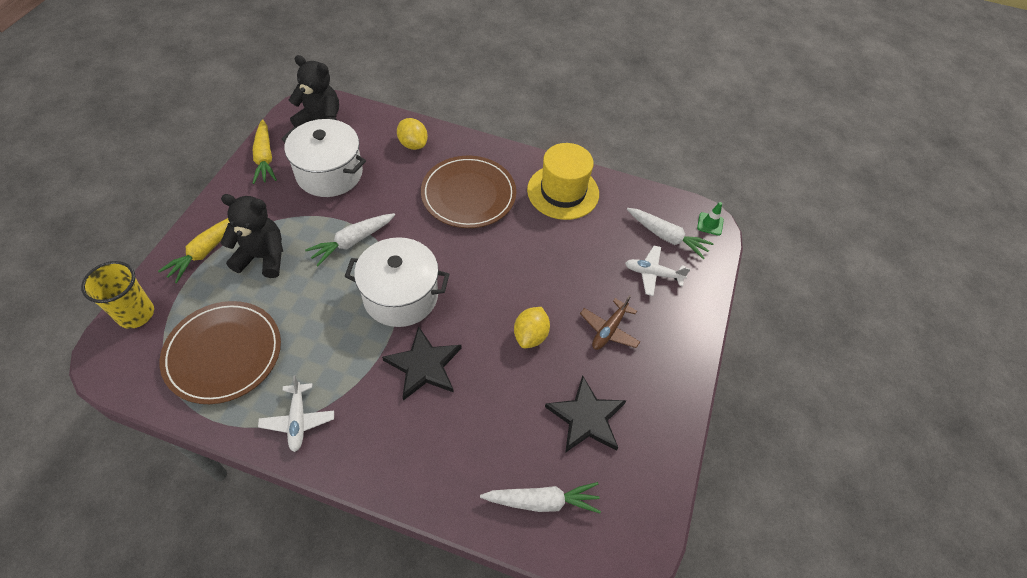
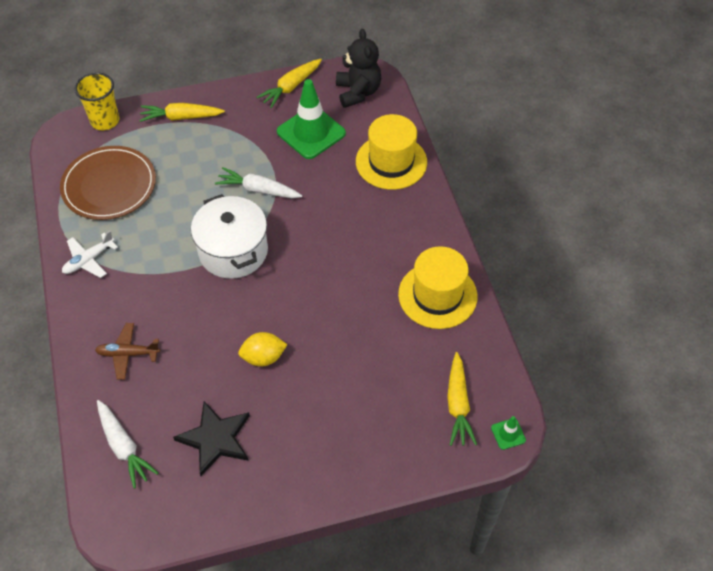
camera: 60 degrees right, 0 degrees up
(262, 257) = (201, 150): black teddy bear -> none
(329, 173) = (311, 132): white pot -> green traffic cone
(413, 144) = (391, 162): yellow lemon -> yellow hat
(424, 365) = (183, 304): black star -> none
(468, 194) = (371, 231): brown plate -> none
(609, 330) = (313, 411): brown plane -> brown plane (128, 354)
(653, 274) = (403, 414): white plane -> none
(666, 236) = (458, 404): white carrot -> yellow carrot

